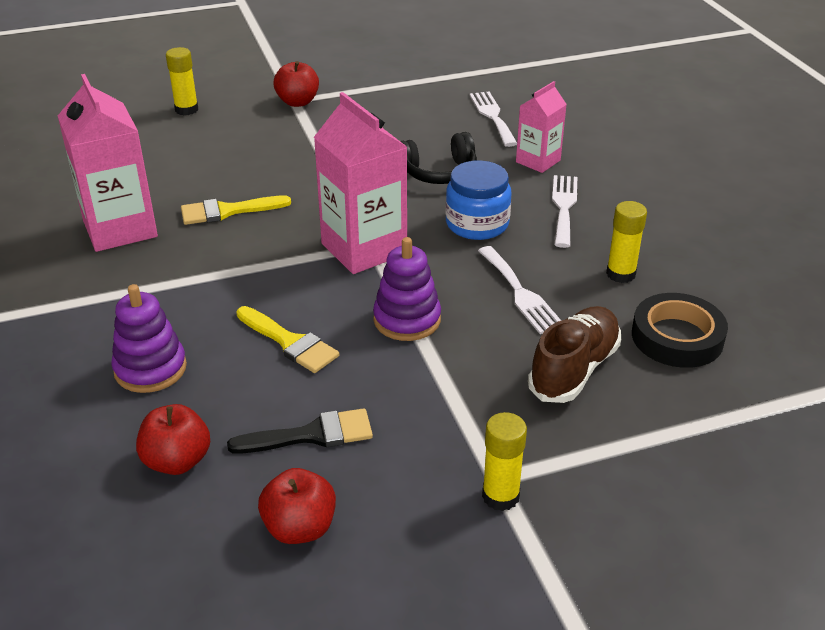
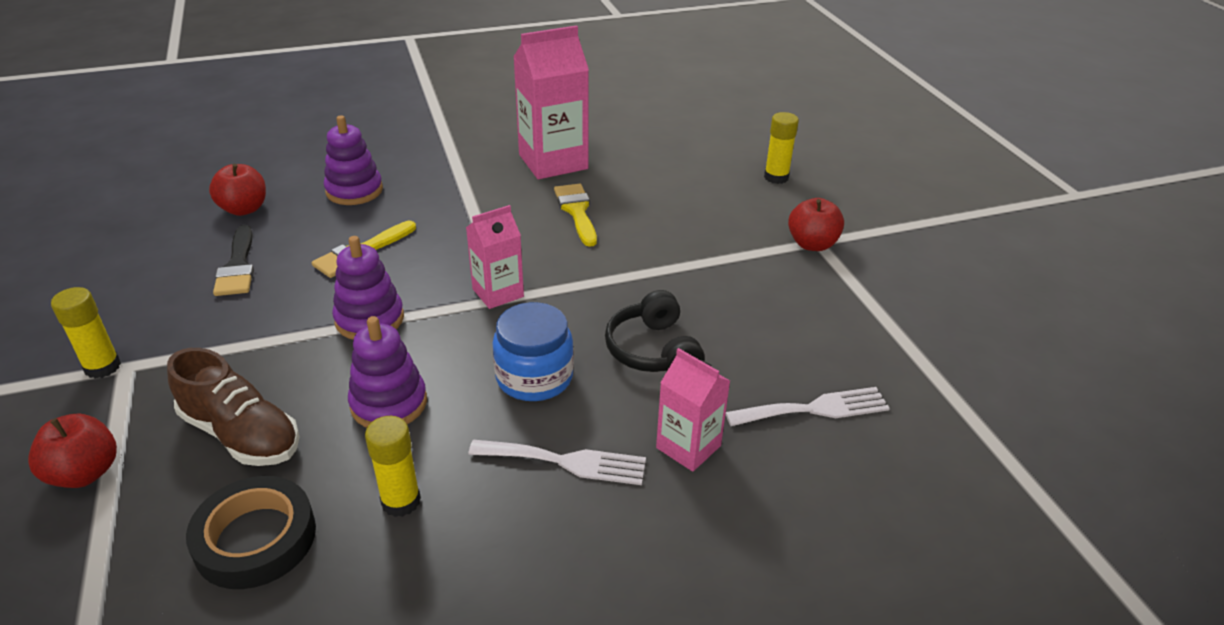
camera: 90 degrees right, 0 degrees up
(300, 528) = (142, 263): red apple -> red apple (85, 473)
(364, 249) = (498, 293): pink carton -> pink carton, size x0.58
(520, 293) = (389, 403): white fork -> purple stacking toy

